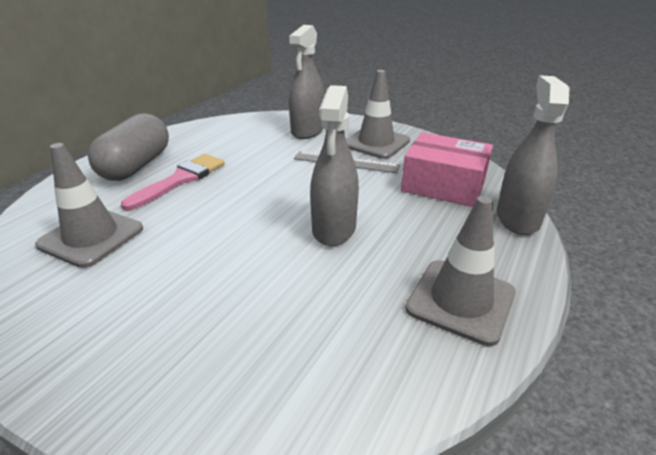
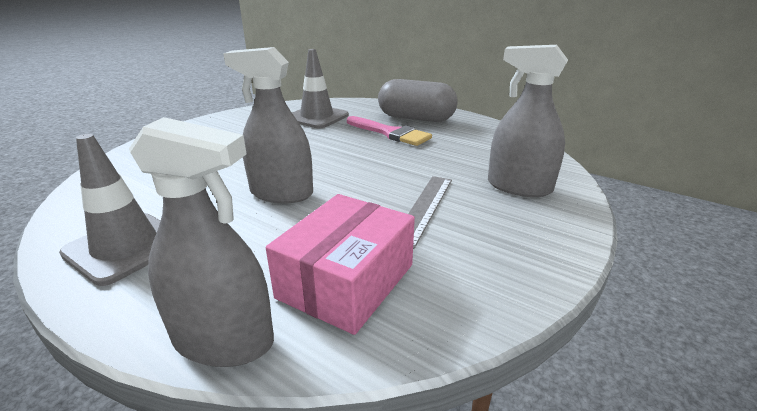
camera: 95 degrees right, 5 degrees down
(376, 143) = (492, 236): grey traffic cone -> none

